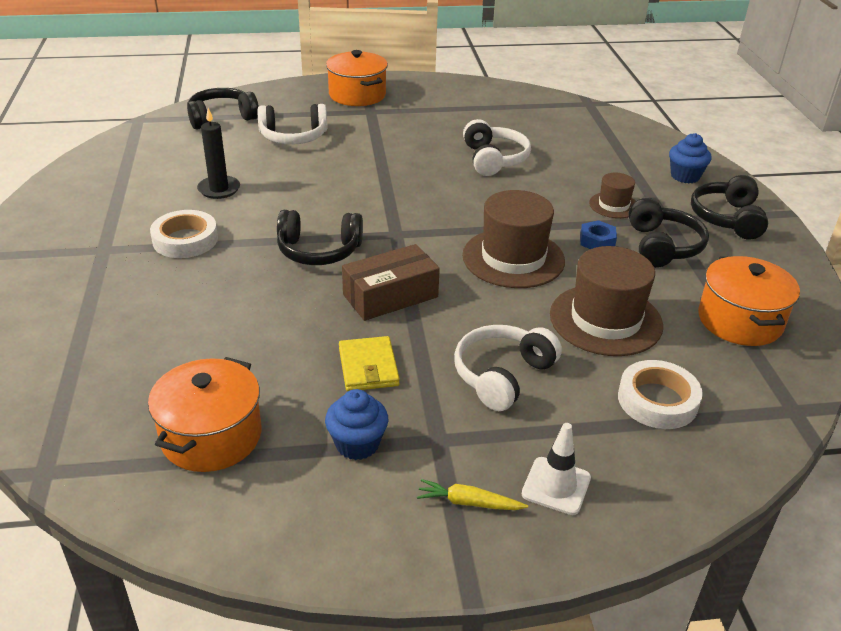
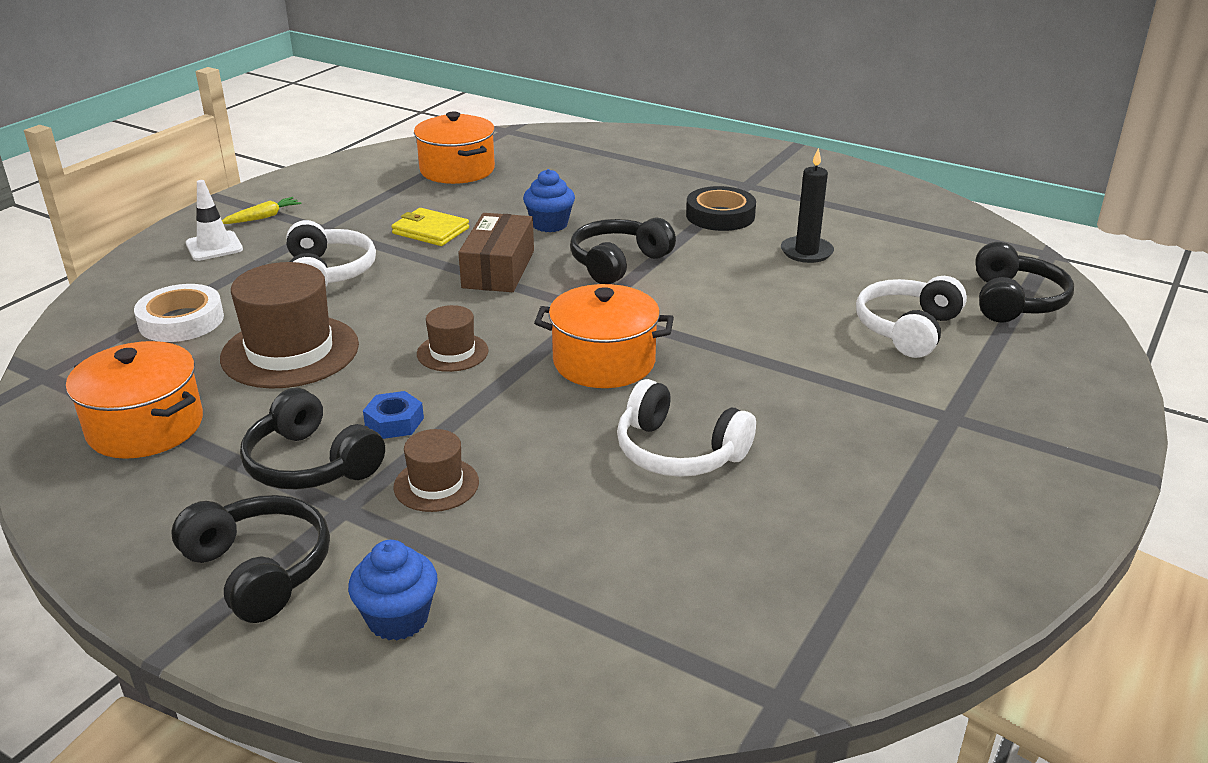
camera: 130 degrees right, 5 degrees down
(185, 240) = (720, 215): white tape -> black tape
(357, 95) = (1031, 429): orange pot -> orange pot (604, 362)
(357, 444) = (369, 204): blue cupcake -> blue cupcake (549, 224)
(513, 258) = (452, 352): brown hat -> brown hat, size x0.53

